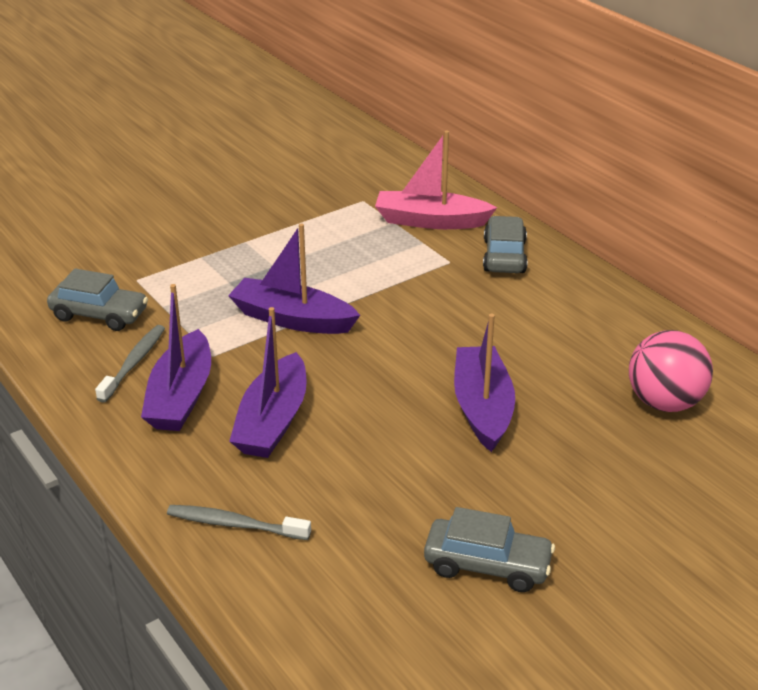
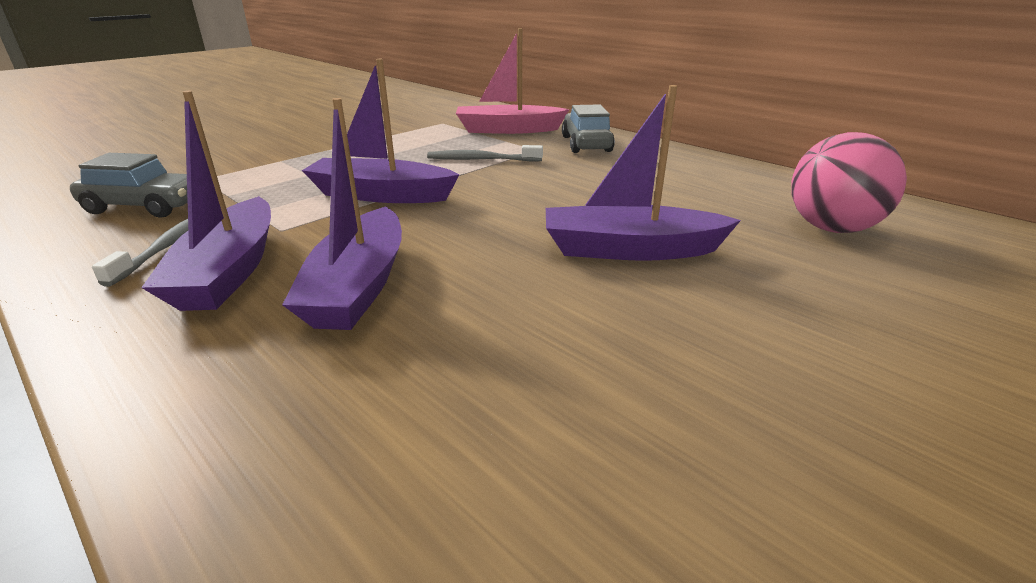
camera: 10 degrees left, 5 degrees down
(235, 524) = (287, 440): grey toothbrush -> grey toothbrush (481, 160)
(482, 408) = (630, 250): purple boat -> purple boat turned 75 degrees counterclockwise
(487, 565) = (766, 455): grey car -> none

